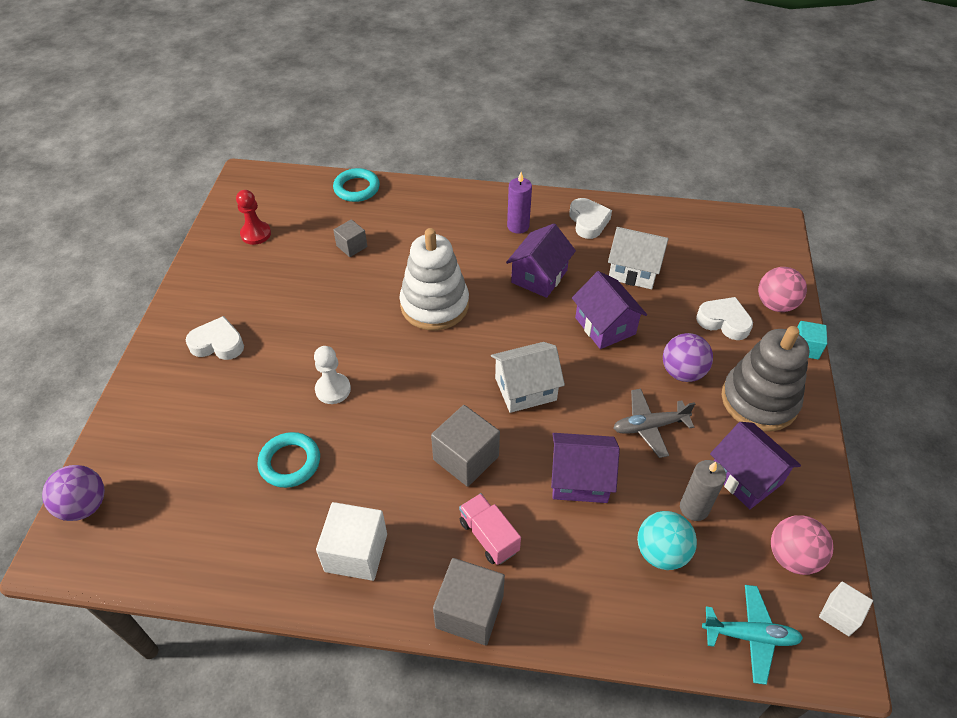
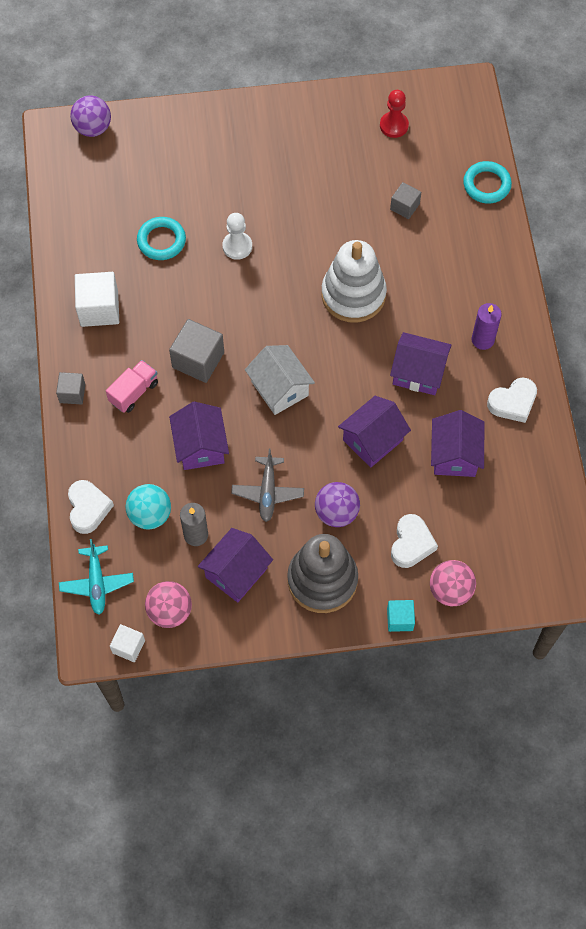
camera: 75 degrees right, 15 degrees up
(218, 343) = (259, 148): white heart -> white heart (88, 508)
(469, 611) = (72, 393): grey cube -> grey cube, size x0.59
(634, 271) = (454, 455): white house -> purple house
(649, 426) = (267, 492): grey plane -> grey plane turned 150 degrees counterclockwise

